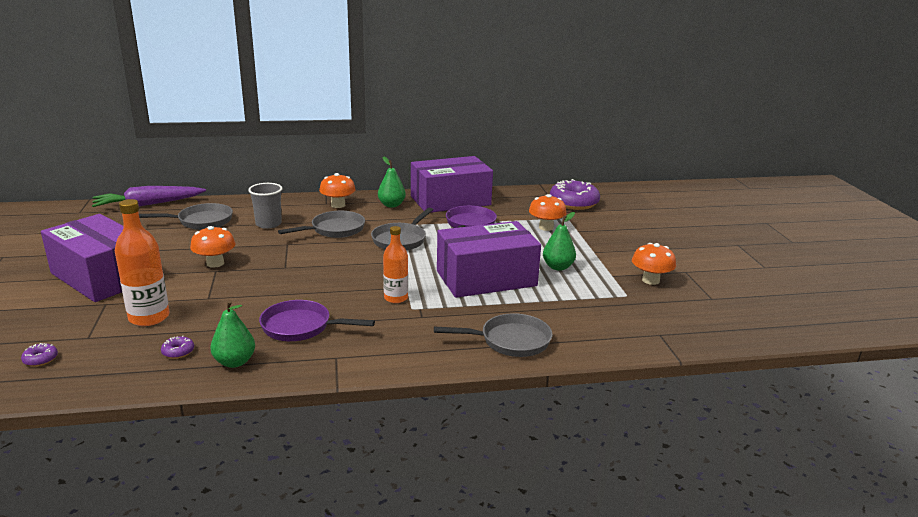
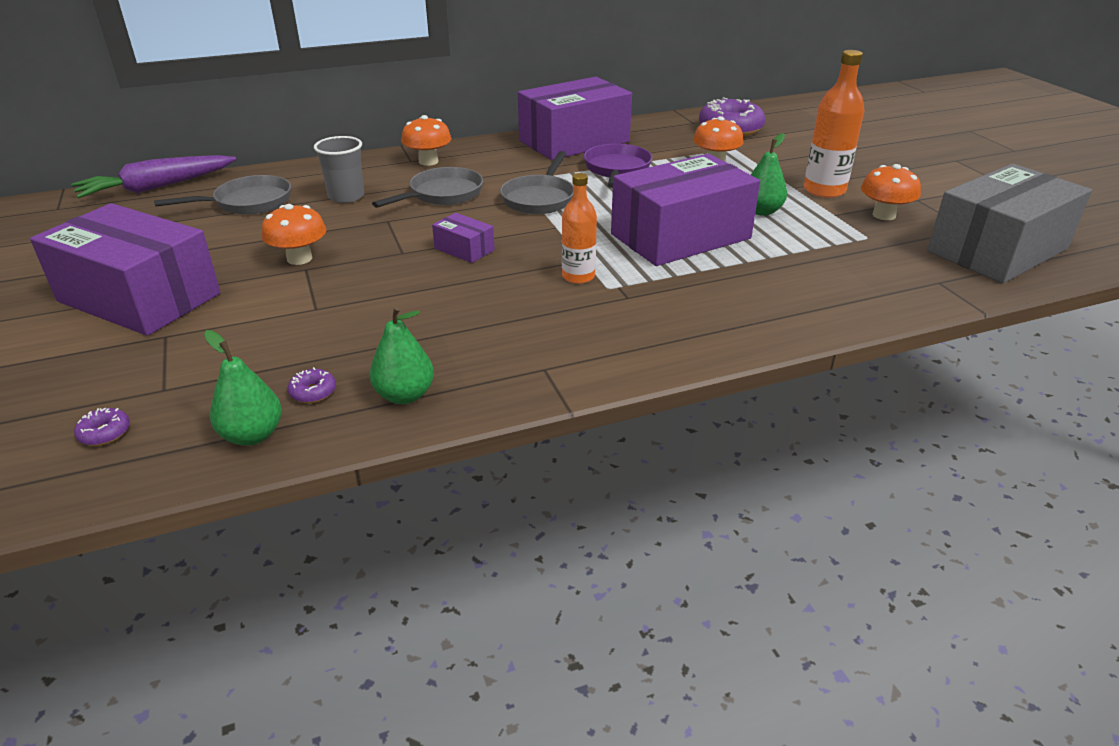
camera: 10 degrees left, 10 degrees up
(149, 317) = (242, 347): orange bottle -> orange bottle (824, 190)
(301, 327) = (471, 333): purple pan -> none
(328, 270) = (464, 249): none -> purple box
(391, 205) = (500, 154): green pear -> green pear (252, 435)
(510, 341) = (762, 315): grey pan -> none
(722, 316) = (997, 250): none -> grey box

